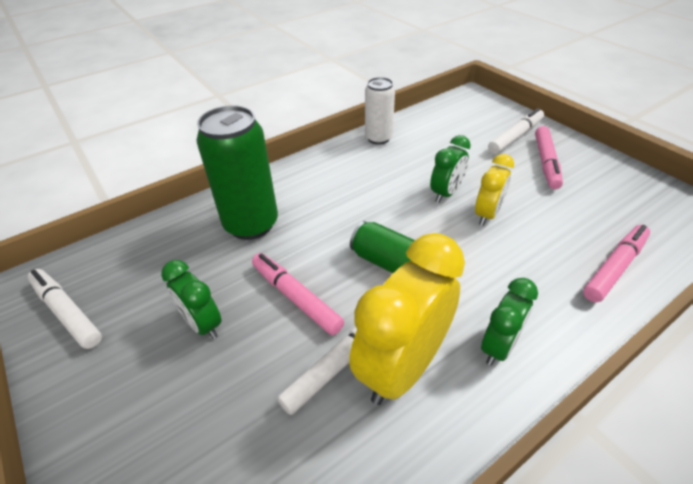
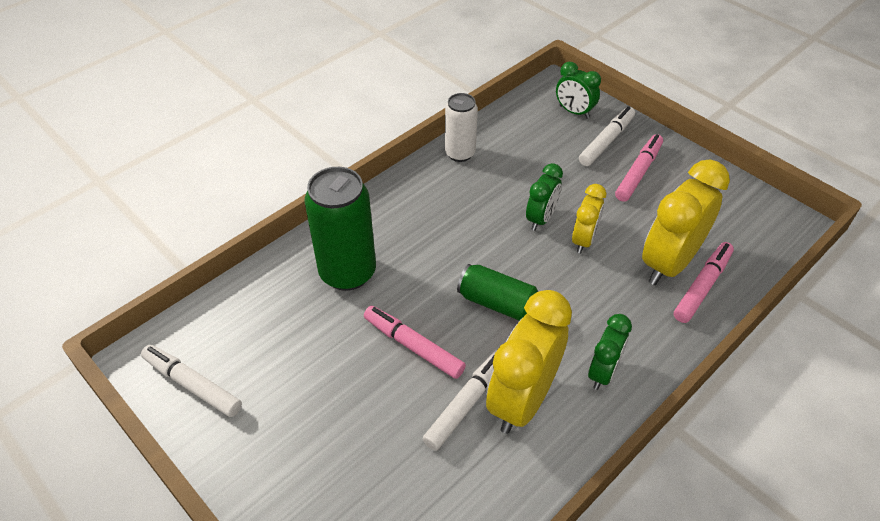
camera: 10 degrees left, 5 degrees up
(203, 324) = (332, 381): green clock -> green clock (574, 112)
(545, 162) = (638, 172): pink marker -> pink marker turned 150 degrees counterclockwise
(576, 242) = (668, 263): none -> yellow clock

